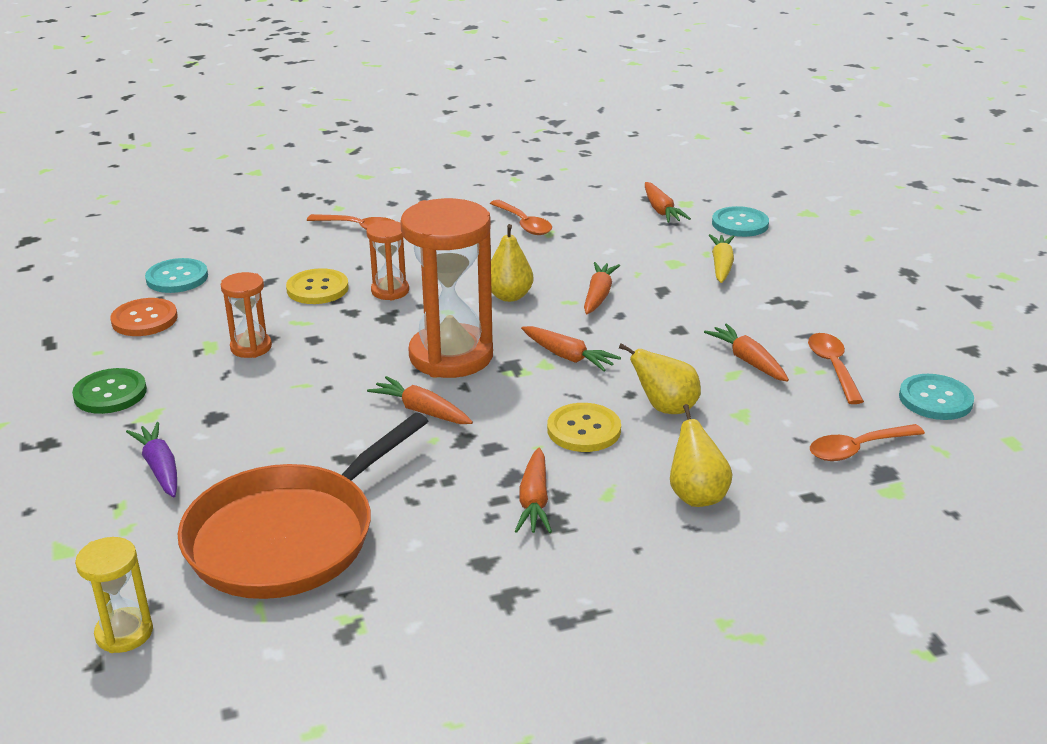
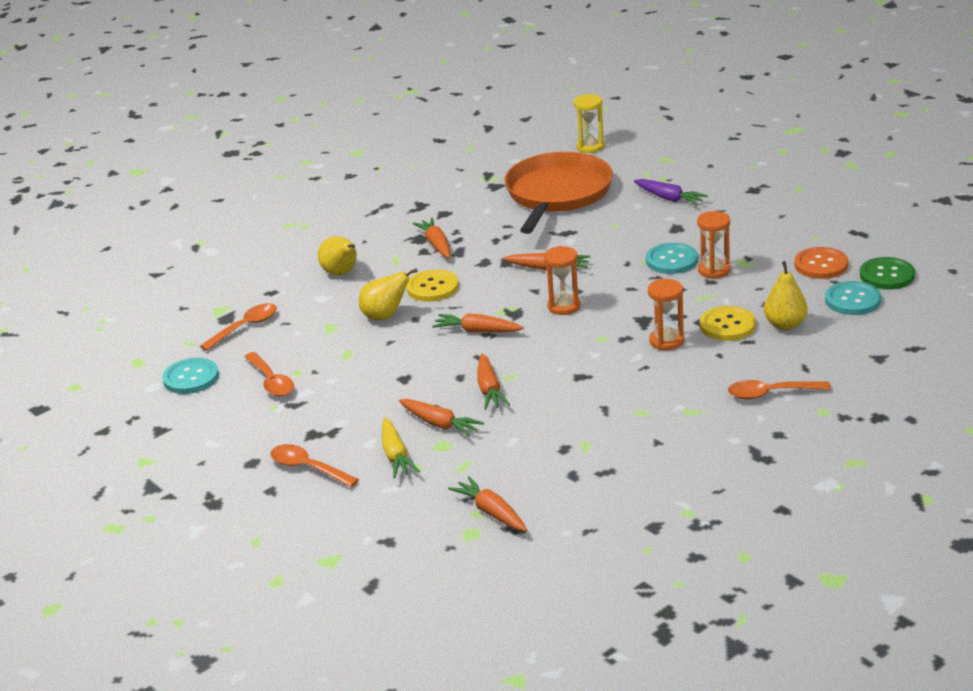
camera: 160 degrees right, 0 degrees up
(110, 393) = (762, 220): green button -> green button (887, 275)
(451, 356) = (564, 306): orange hourglass -> orange hourglass, size x0.49
(509, 296) = (564, 366): yellow pear -> yellow pear (785, 325)
(524, 224) = (619, 448): orange spoon -> orange spoon (308, 468)
(740, 224) = (398, 518): turquoise button -> turquoise button (671, 260)
(748, 361) = (339, 367): orange carrot -> orange carrot (439, 424)

